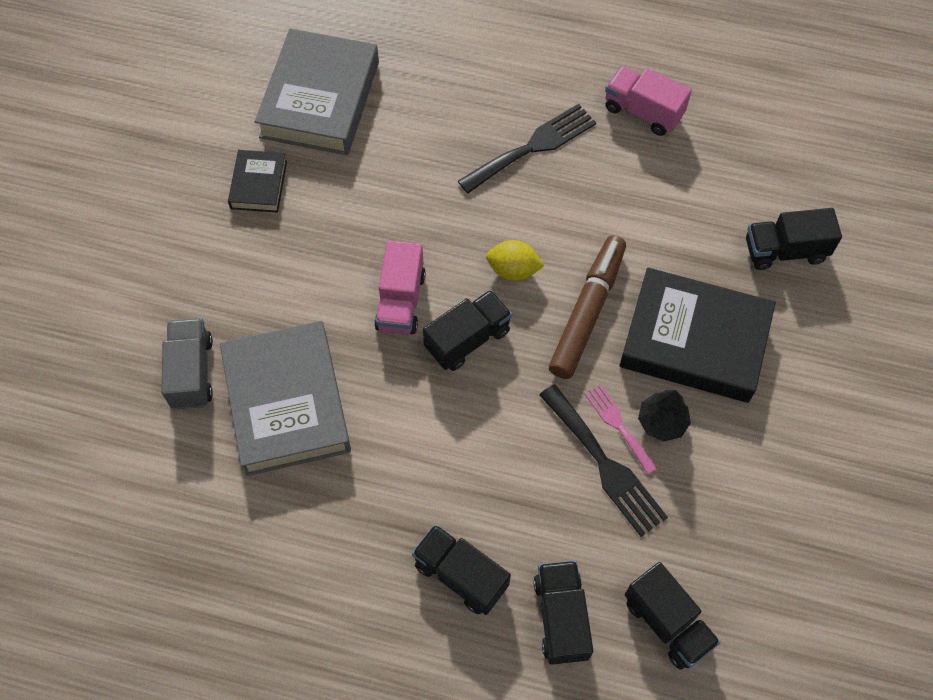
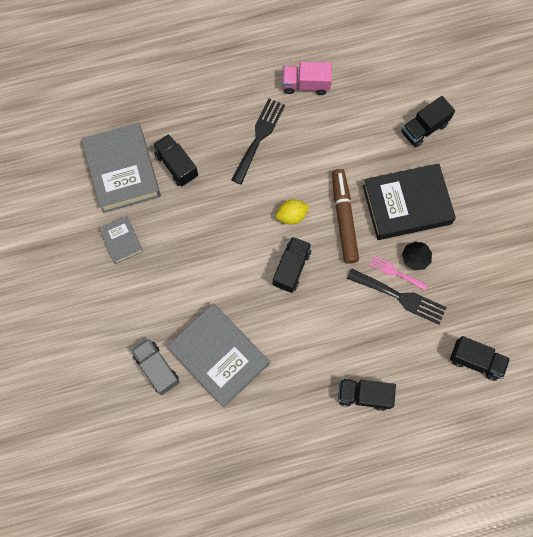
camera: 30 degrees left, 10 degrees up
(258, 184) = (121, 241): black book -> grey book
(401, 301) = (243, 266): pink truck -> none
(561, 617) = (424, 387): black truck -> black truck (176, 165)

